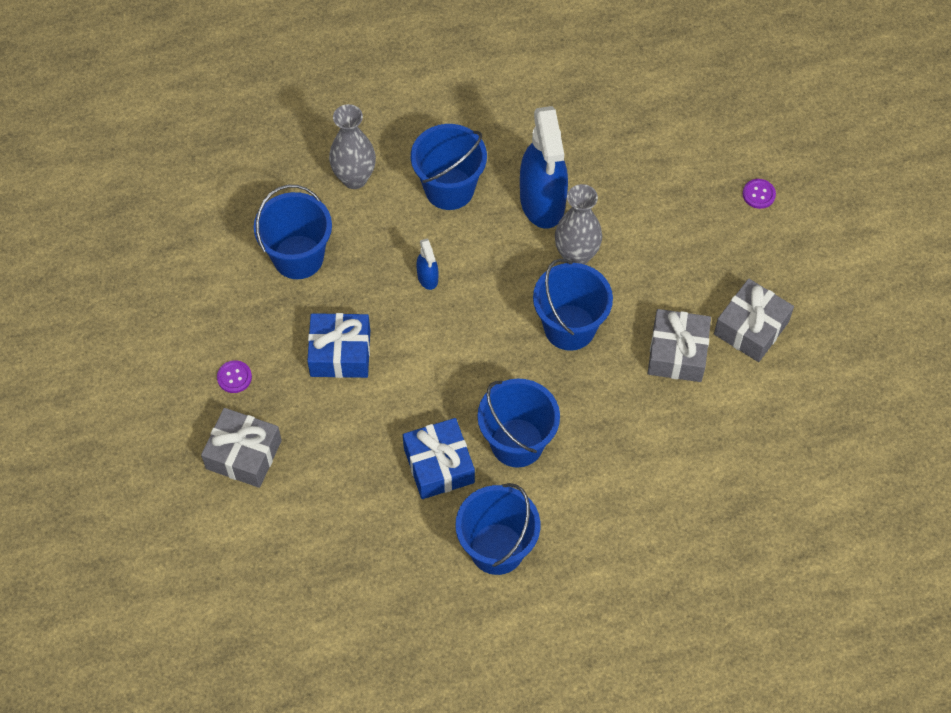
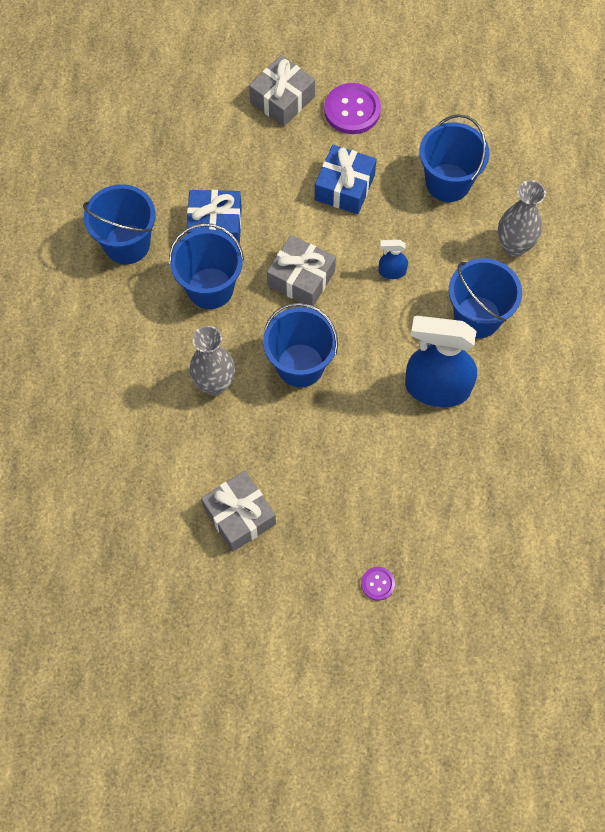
camera: 110 degrees right, 5 degrees up
(234, 377) = (352, 110): purple button -> purple button, size x1.96
(576, 256) = (370, 396): grey vase -> grey vase (214, 384)
(677, 353) = (240, 443): grey gift -> grey gift (301, 278)

